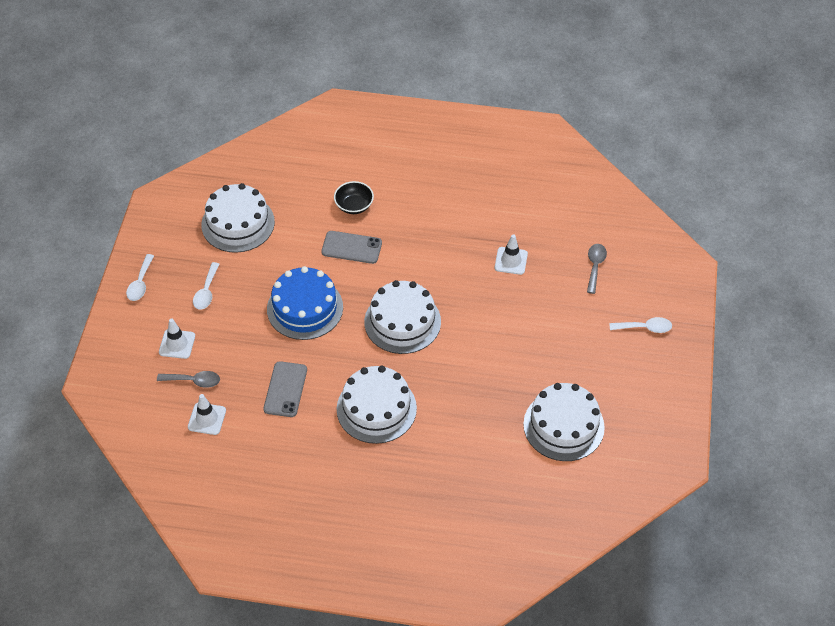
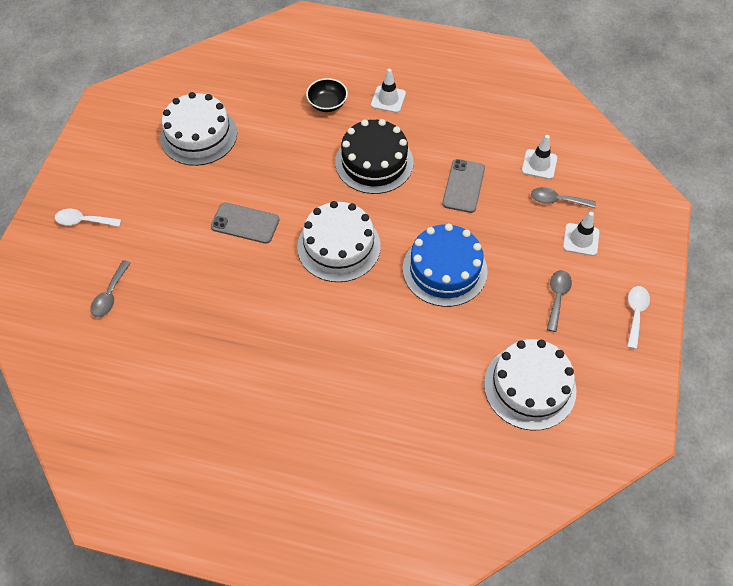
camera: 175 degrees left, 5 degrees up
(206, 292) = (557, 297): white spoon -> grey spoon
(351, 247) = (389, 341): grey phone -> grey phone (245, 223)
(354, 205) = (383, 402): black bowl -> black bowl (327, 104)
(376, 408) = (374, 162): white cake -> black cake
(511, 261) = (204, 309): white traffic cone -> white traffic cone (388, 99)

